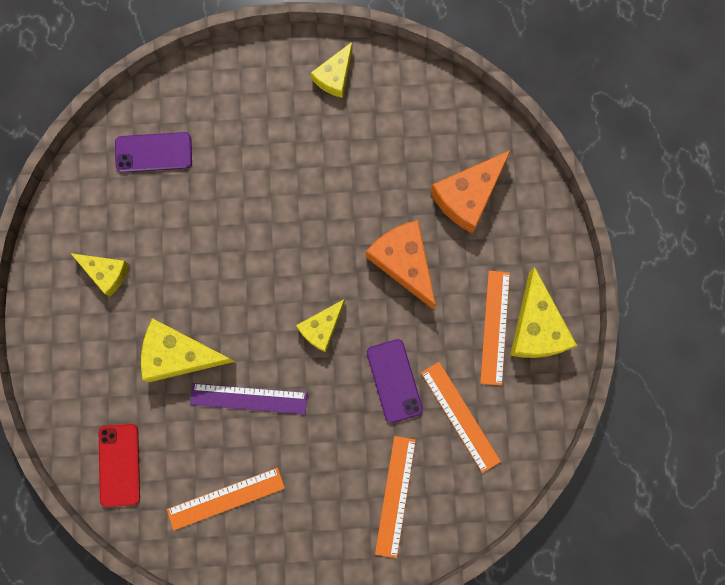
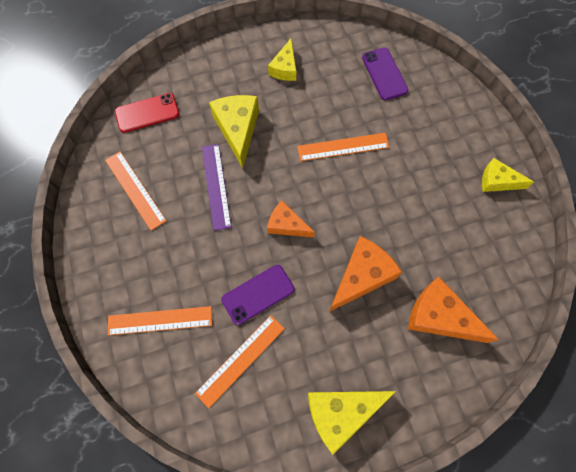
camera: 75 degrees right, 10 degrees down
(321, 328) = (286, 225): yellow cheese -> orange cheese
(495, 327) = (329, 371): orange ruler -> orange ruler (343, 147)

